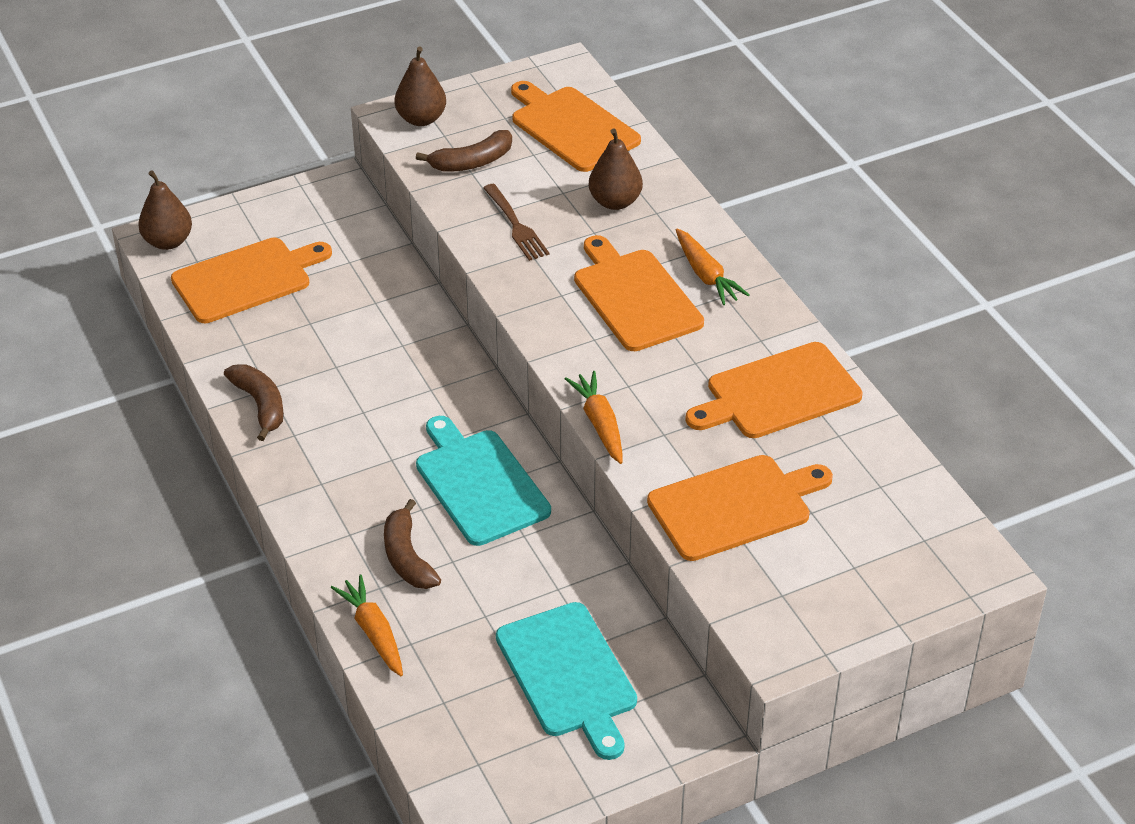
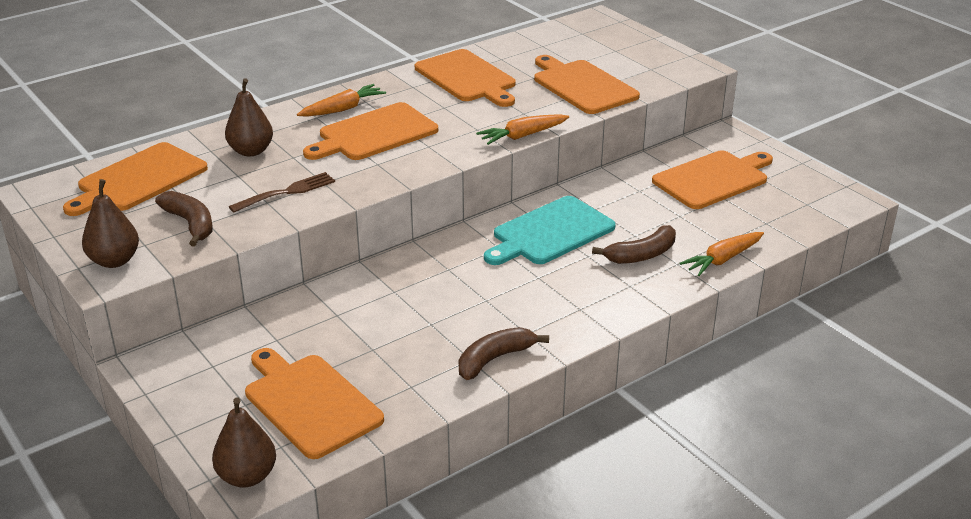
camera: 100 degrees left, 10 degrees down
(568, 675) = (713, 179): turquoise cutting board -> orange cutting board

